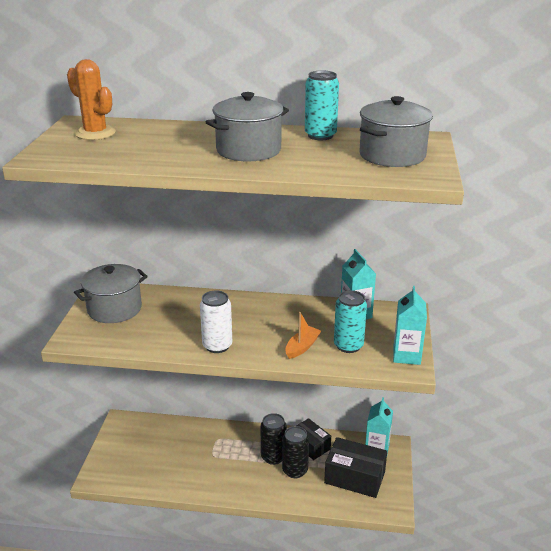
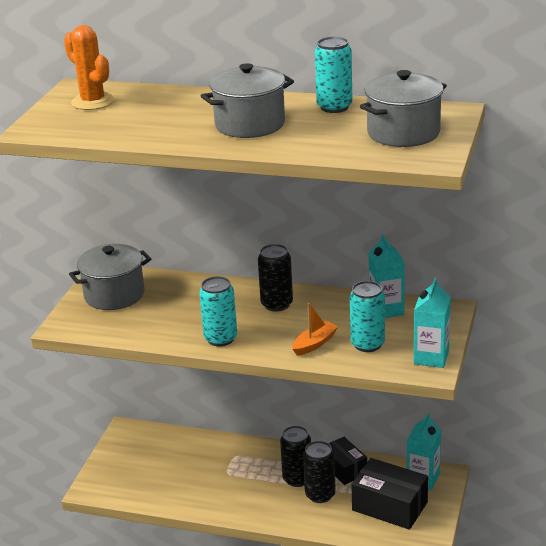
camera: 10 degrees right, 0 degrees up
(217, 346) = (220, 338): white can -> turquoise can
(260, 312) = (277, 304): none -> black can

